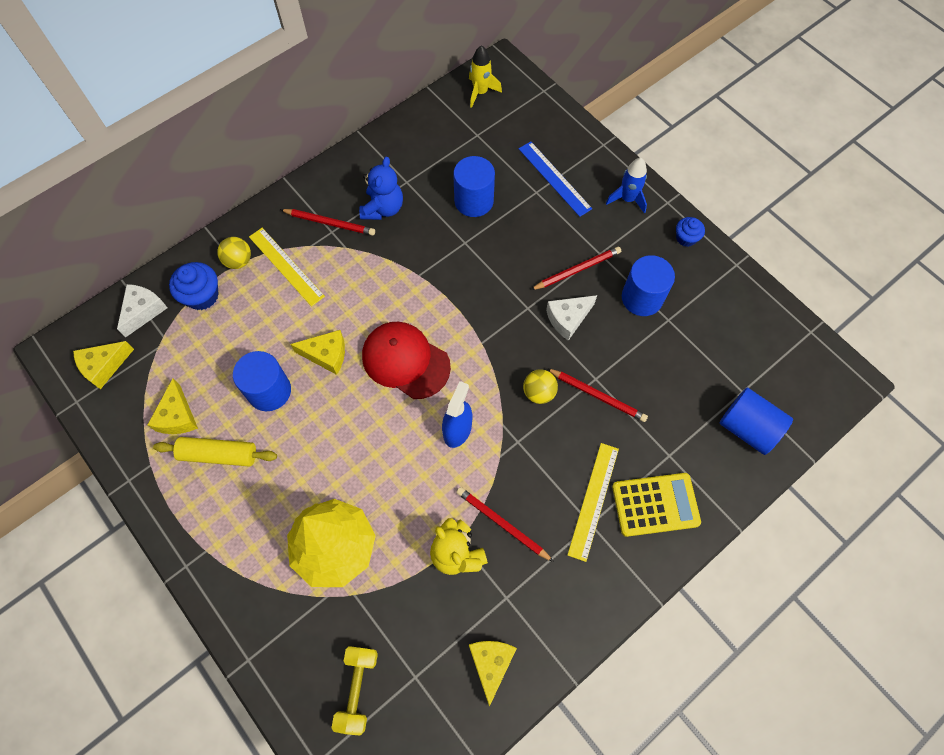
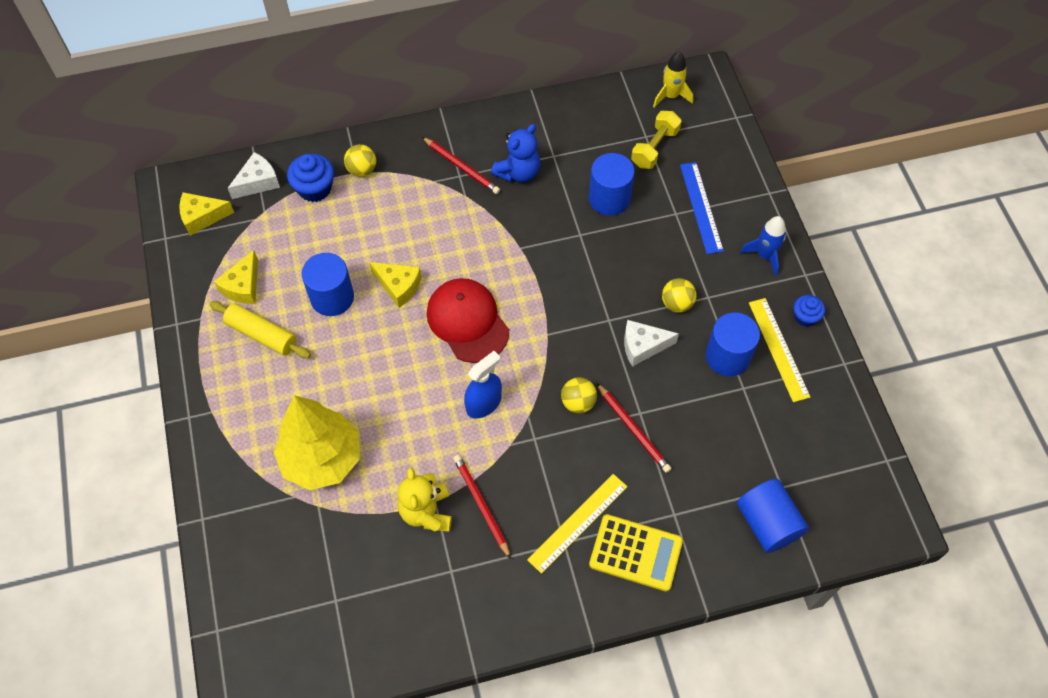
camera: 25 degrees right, 5 degrees down
(286, 266) = (402, 191): yellow ruler -> yellow ruler (778, 349)
(357, 689) = (281, 586): yellow dumbbell -> yellow dumbbell (654, 148)
(491, 664) = (407, 621): yellow cheese -> none
(577, 270) = (677, 303): red pencil -> yellow ball

